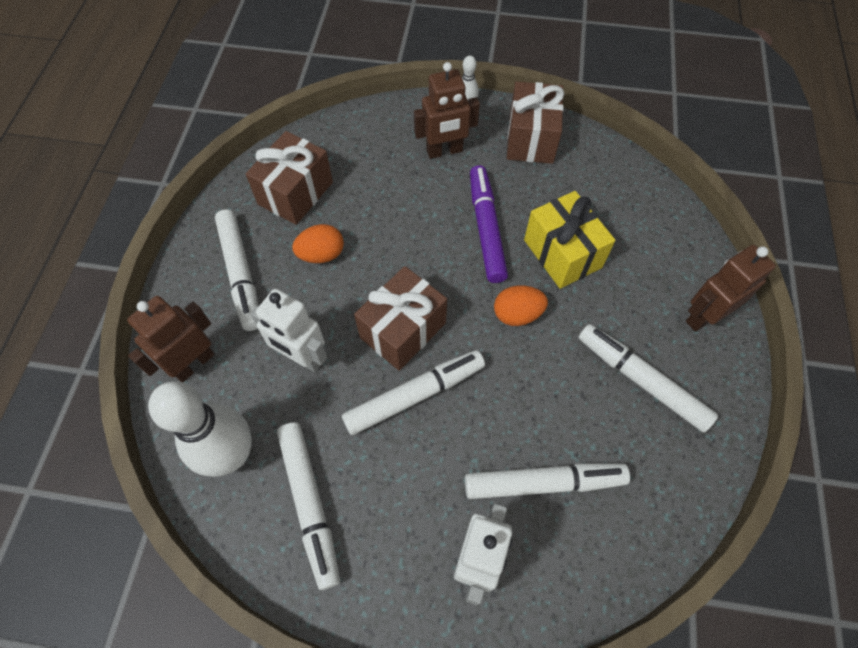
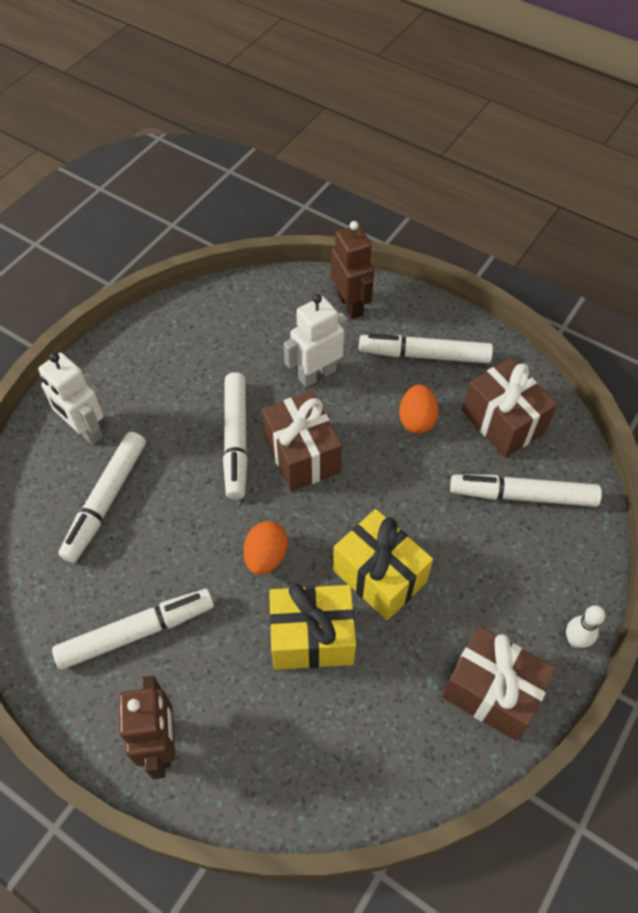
camera: 115 degrees right, 5 degrees down
(231, 455) = (260, 310): white bowling pin -> none
(310, 503) = (195, 344): white marker -> white marker (523, 496)
(444, 151) = (508, 582): brown robot -> none
(486, 229) = (379, 576): purple marker -> yellow gift

